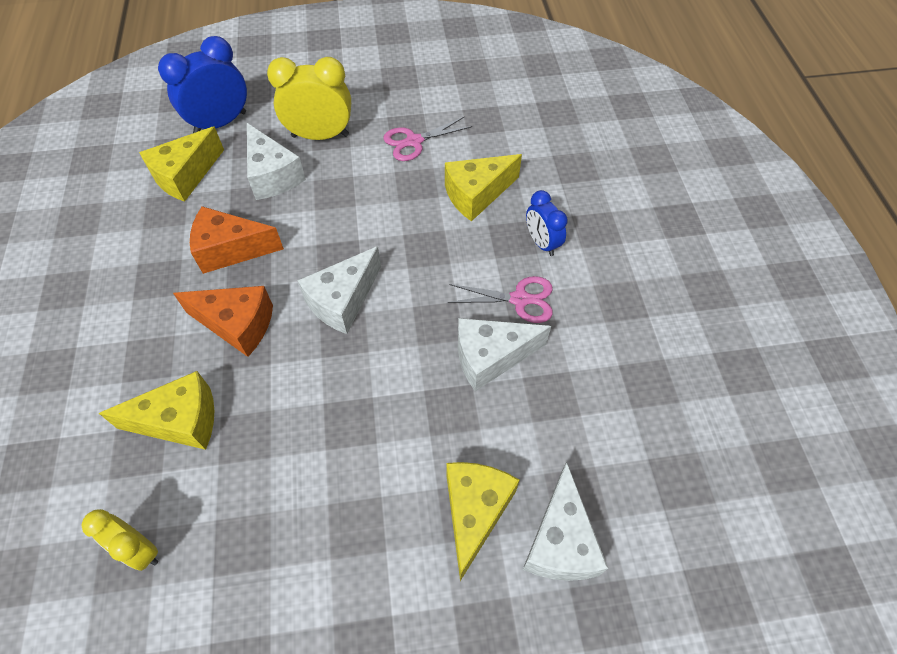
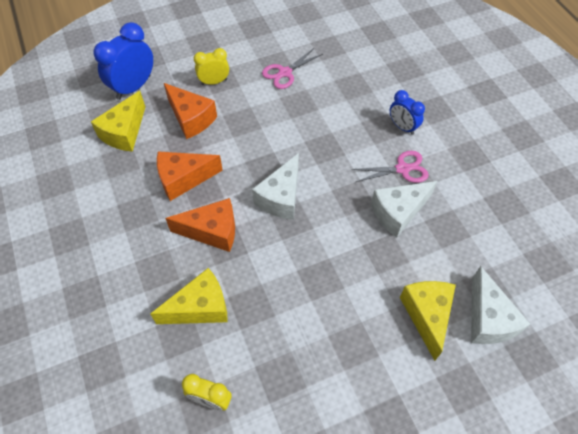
camera: 15 degrees left, 0 degrees up
(272, 176) = (191, 118): white cheese -> orange cheese
(320, 136) = (214, 82): yellow clock -> yellow clock, size x0.60
(476, 195) = (345, 102): yellow cheese -> none

